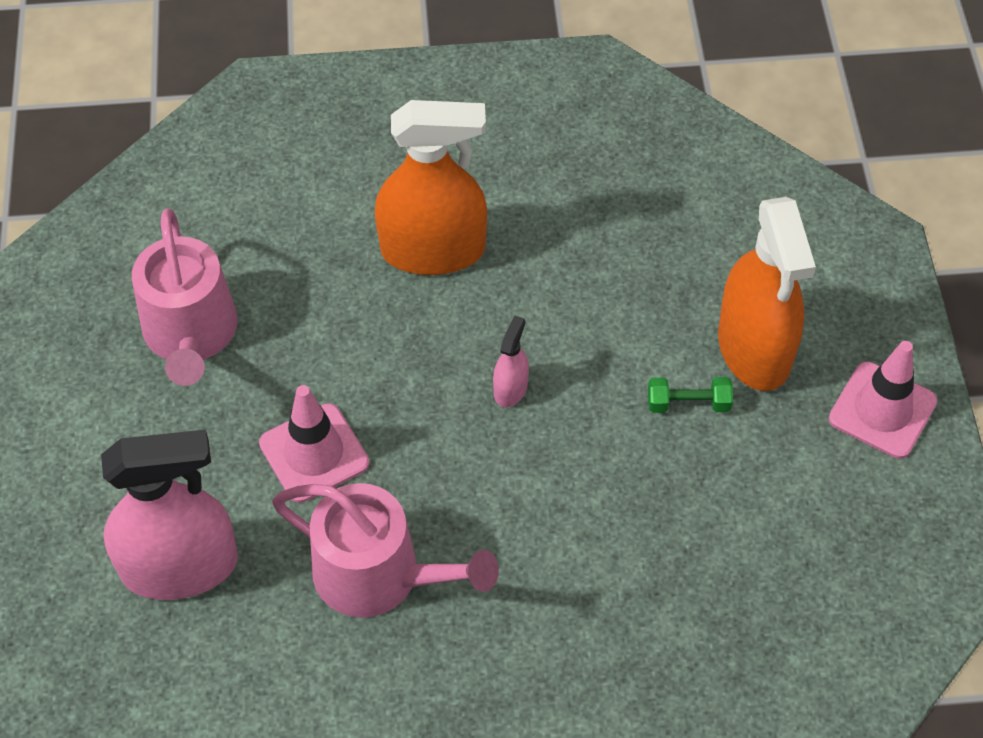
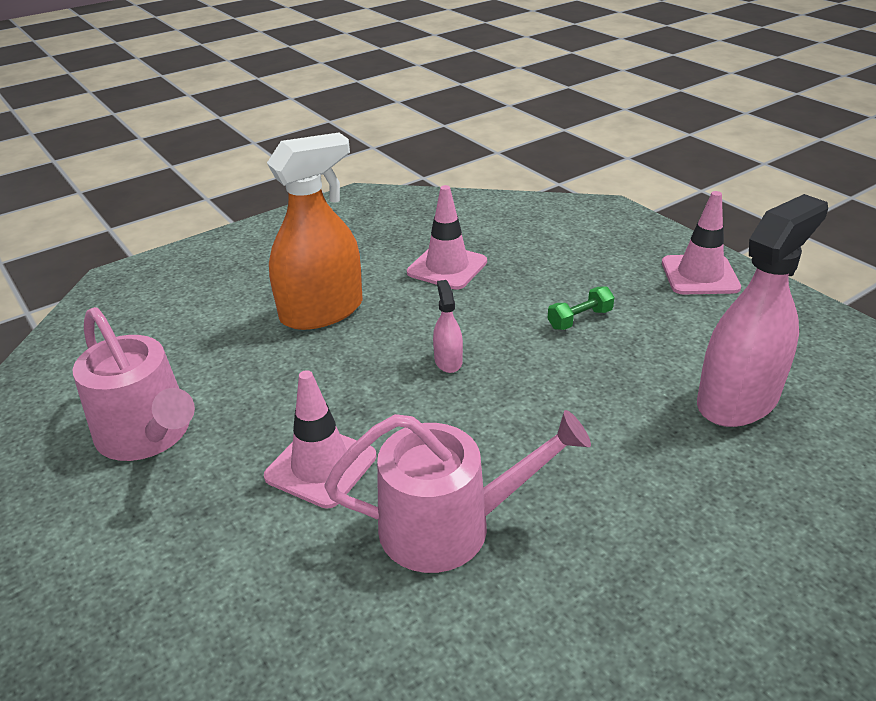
camera: 30 degrees left, 20 degrees down
(180, 566) = (249, 614): pink spray bottle -> pink spray bottle (737, 400)
(608, 248) = (447, 267): none -> pink traffic cone
(754, 348) = (590, 277): orange spray bottle -> none

